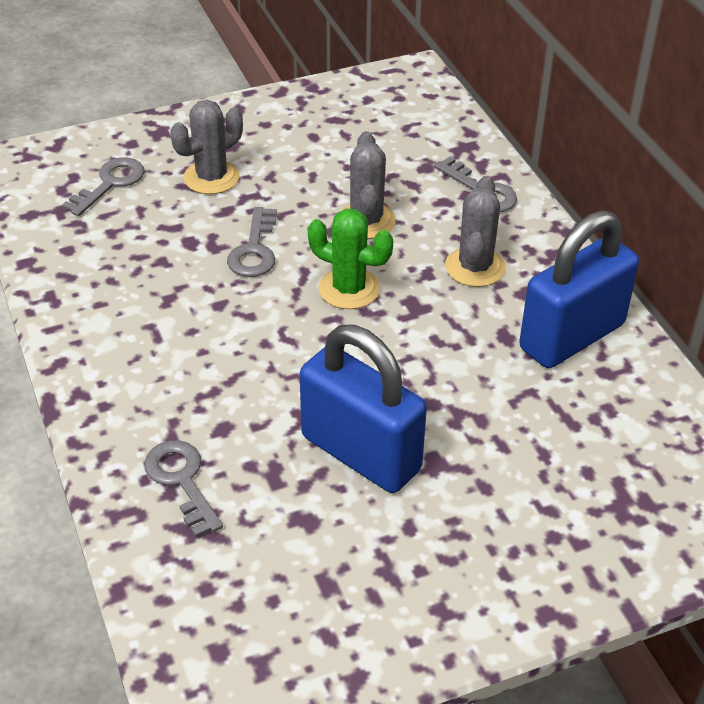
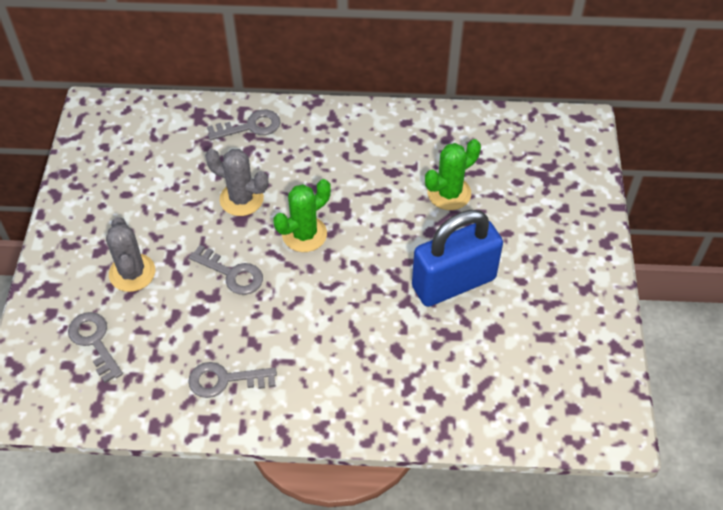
camera: 65 degrees left, 10 degrees up
(182, 481) = (432, 387): grey key -> grey key (225, 380)
(475, 267) = (322, 161): grey cactus -> none
(510, 403) = (449, 193): none -> green cactus
(572, 336) = (410, 141): blue padlock -> none

